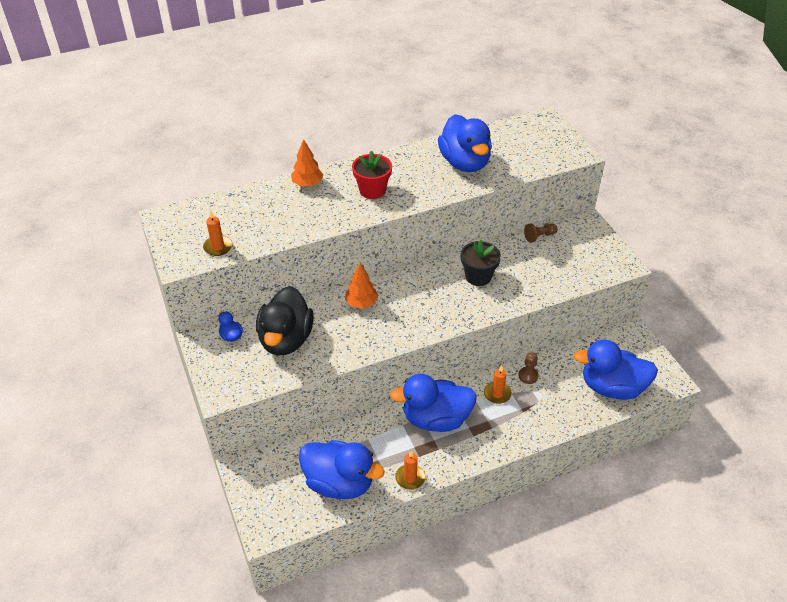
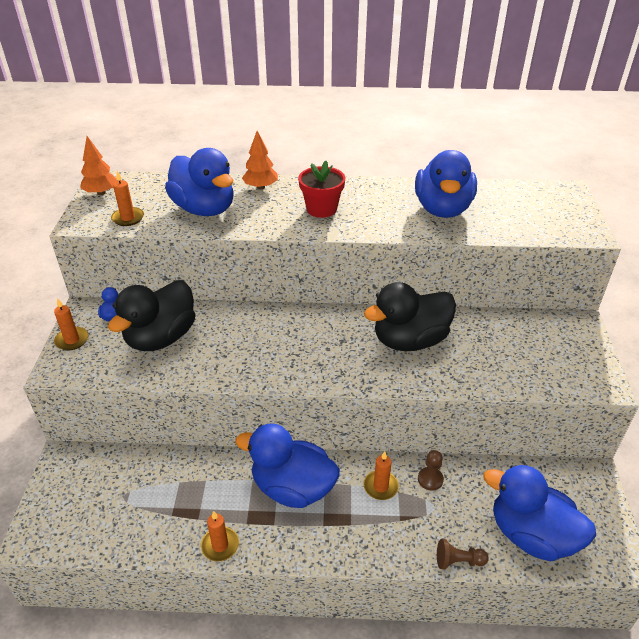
camera: 25 degrees right, 5 degrees down
(212, 367) = (72, 340): none -> orange candle
(339, 483) = (142, 517): blue duck -> blue duck (204, 209)
(361, 303) = (263, 327): orange tree -> orange tree (101, 193)
(478, 276) = (410, 340): black flower pot -> black duck
(539, 236) = (509, 320): brown pawn -> brown pawn (458, 561)

